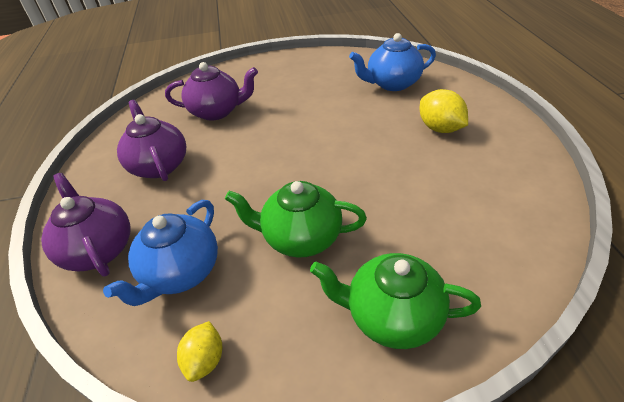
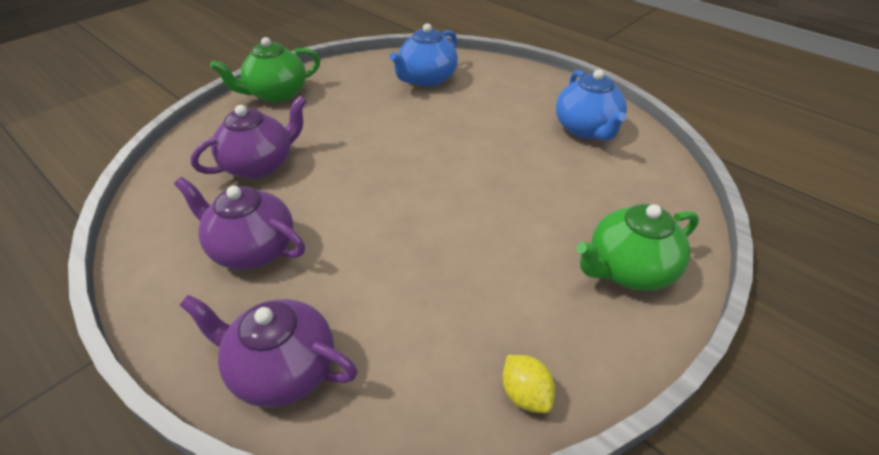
camera: 40 degrees left, 0 degrees up
(180, 273) = (411, 338): blue teapot -> blue teapot (586, 129)
(300, 237) = (492, 247): green teapot -> green teapot (276, 94)
(440, 128) = (510, 107): yellow lemon -> none

